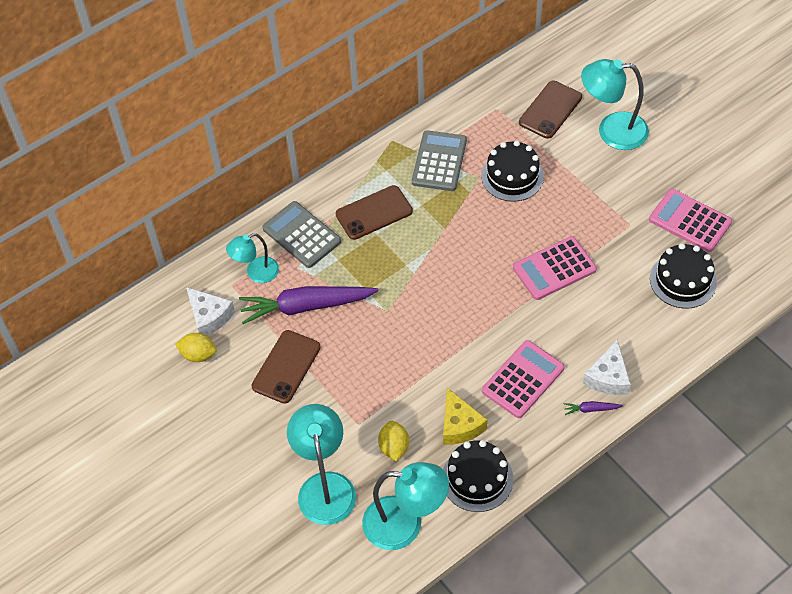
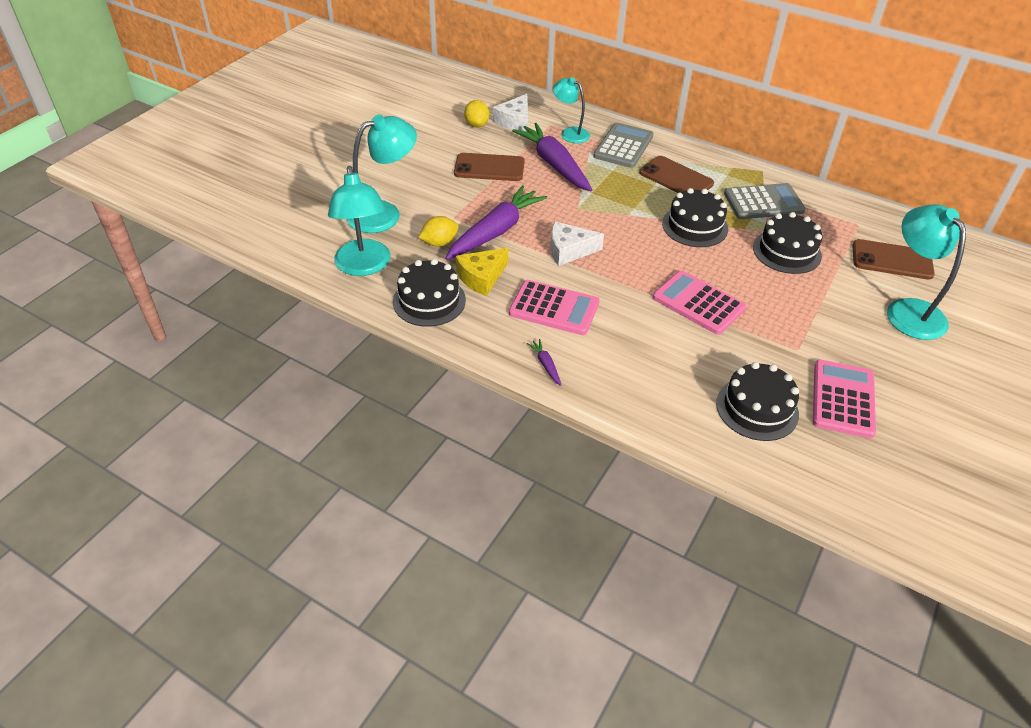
camera: 65 degrees right, 10 degrees down
(395, 393) = (495, 231): none -> purple carrot
(452, 228) = (695, 226): none -> black cake
(608, 377) = (592, 371): white cheese -> white cheese (569, 250)

